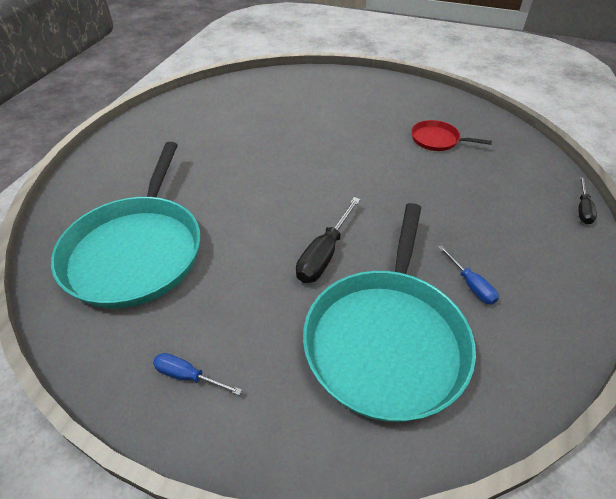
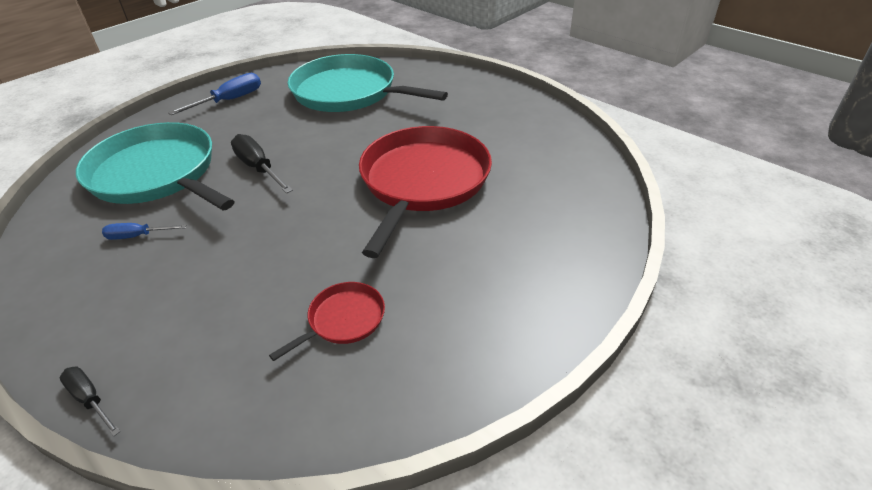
camera: 115 degrees right, 5 degrees down
(188, 376) = (229, 100): blue screwdriver -> blue screwdriver, size x1.64
(286, 148) = (423, 181): none -> red pan

